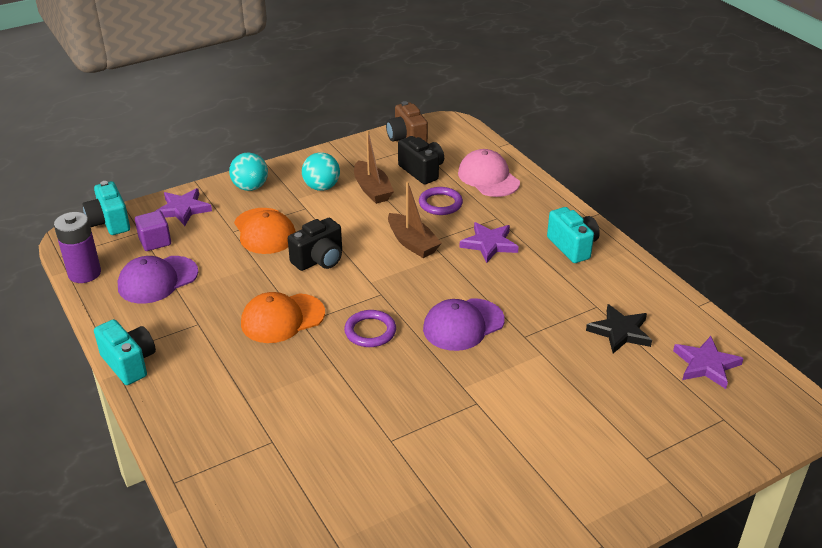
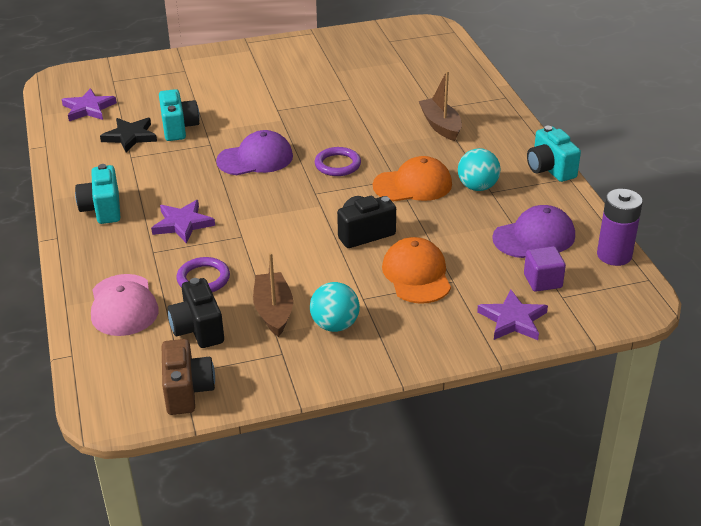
camera: 165 degrees left, 0 degrees up
(109, 222) = (602, 315): turquoise camera -> turquoise camera (179, 128)
(250, 187) = (426, 340): turquoise ball -> turquoise ball (477, 187)
(412, 243) = (260, 237): brown boat -> brown boat (440, 126)

